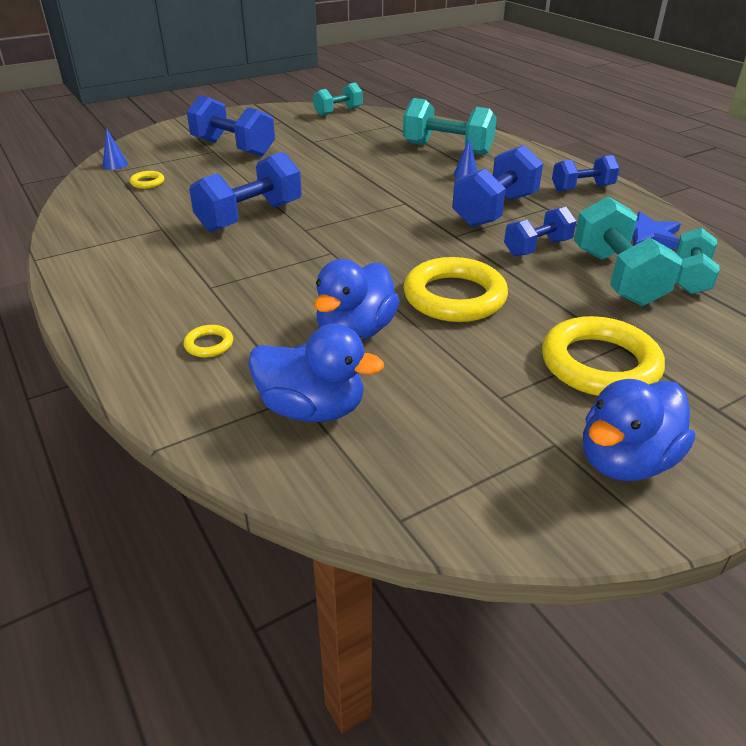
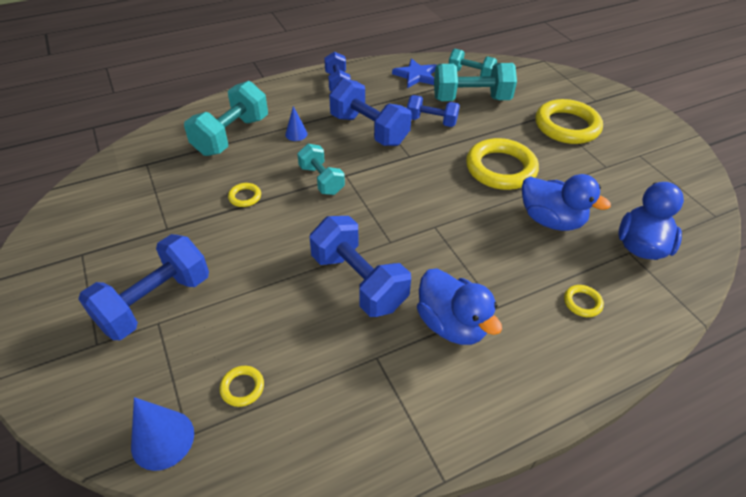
camera: 85 degrees left, 10 degrees up
(115, 165) = (162, 439): blue cone -> blue cone, size x1.71
(338, 111) = (76, 201): turquoise dumbbell -> turquoise dumbbell (321, 180)
(358, 163) = (245, 197): none -> yellow ring
(537, 248) = (431, 121): blue dumbbell -> blue dumbbell turned 45 degrees counterclockwise
(625, 461) = (644, 136): blue duck -> blue duck (451, 324)

